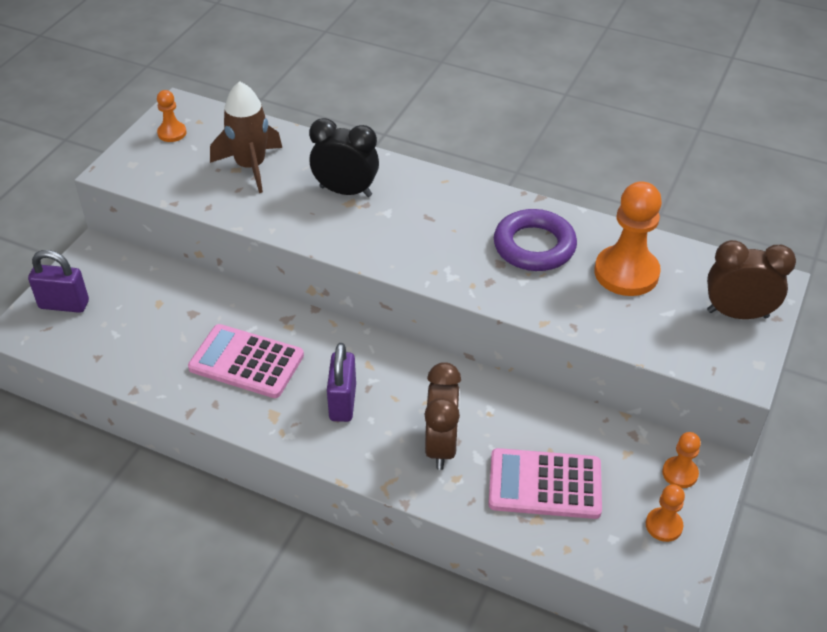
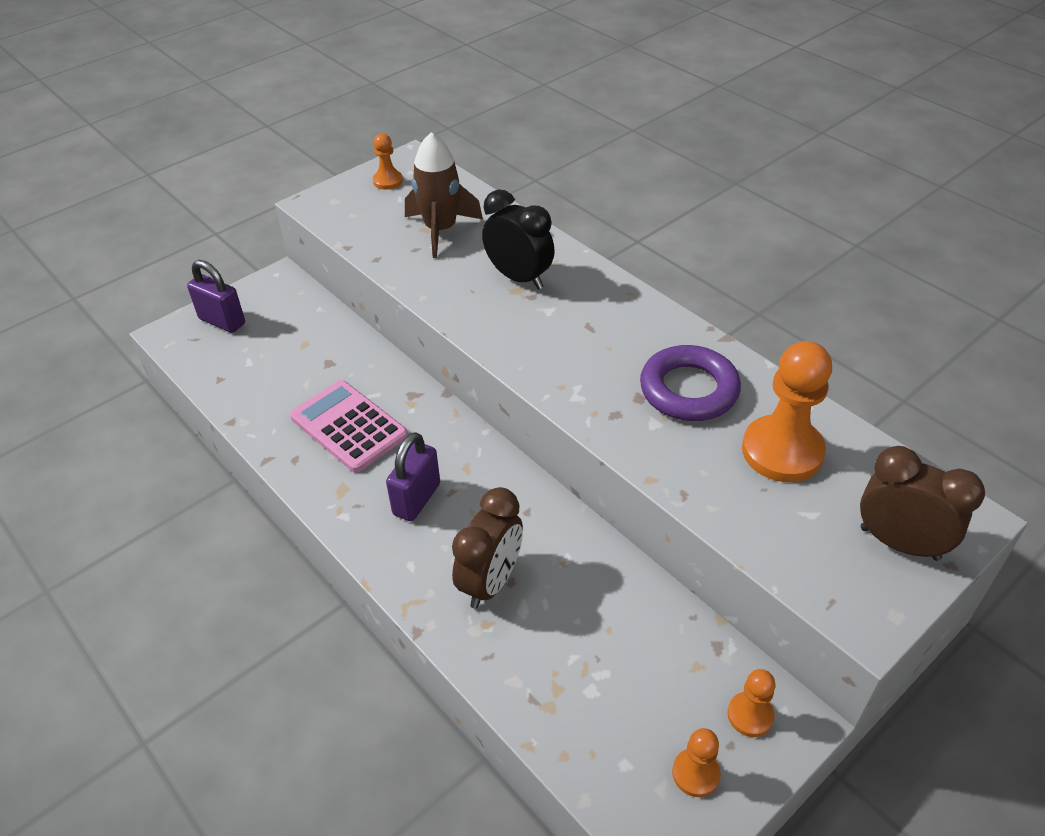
camera: 25 degrees right, 0 degrees up
(545, 484) = (580, 668): pink calculator -> none

